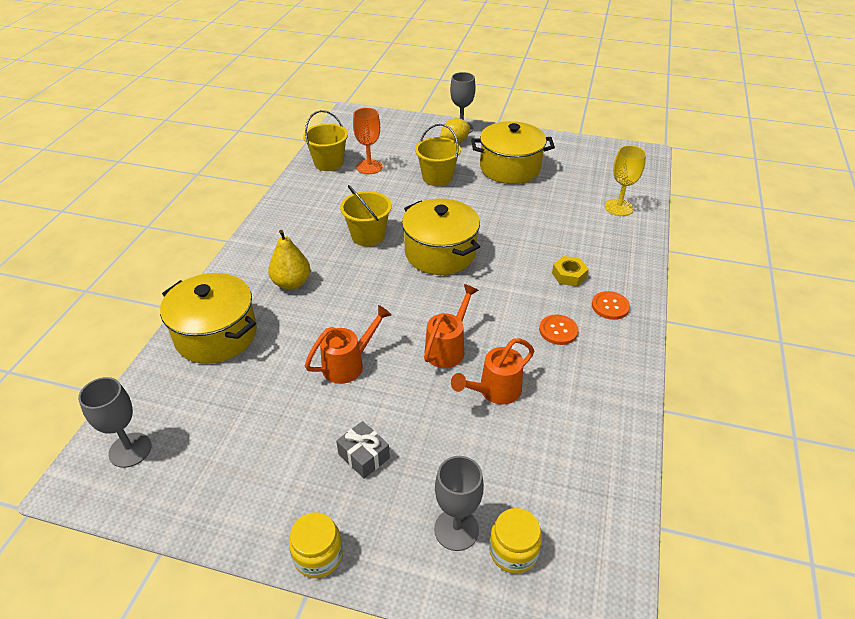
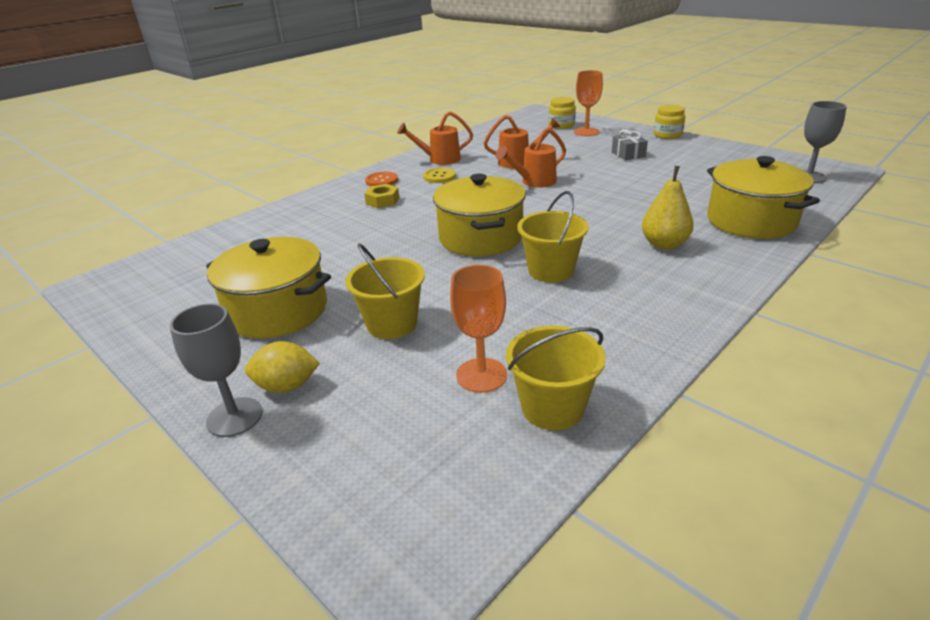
camera: 150 degrees left, 10 degrees down
(348, 364) = (622, 187): orange watering can -> orange watering can (440, 159)
(456, 529) = (586, 132): grey goblet -> orange goblet
(558, 330) = (439, 177): orange button -> yellow button
(619, 207) = (245, 237): yellow goblet -> none

